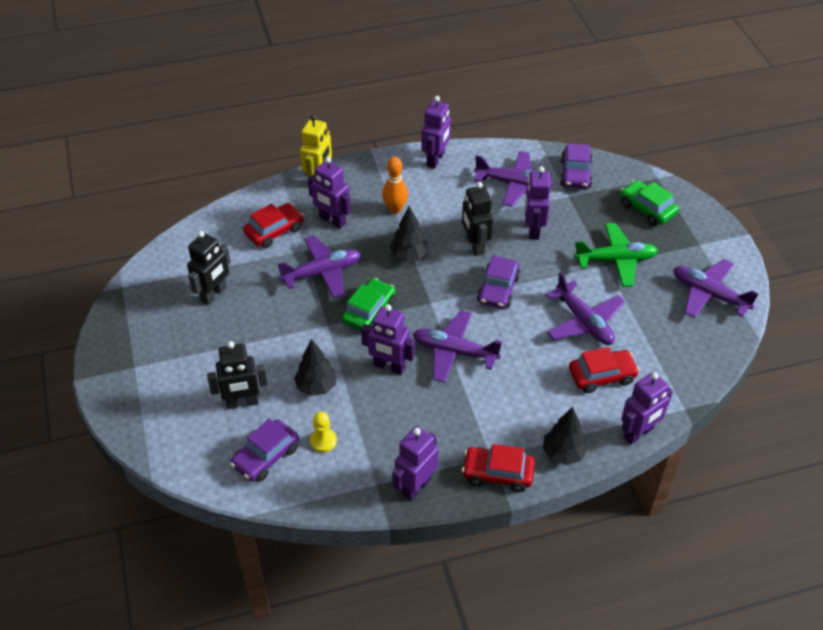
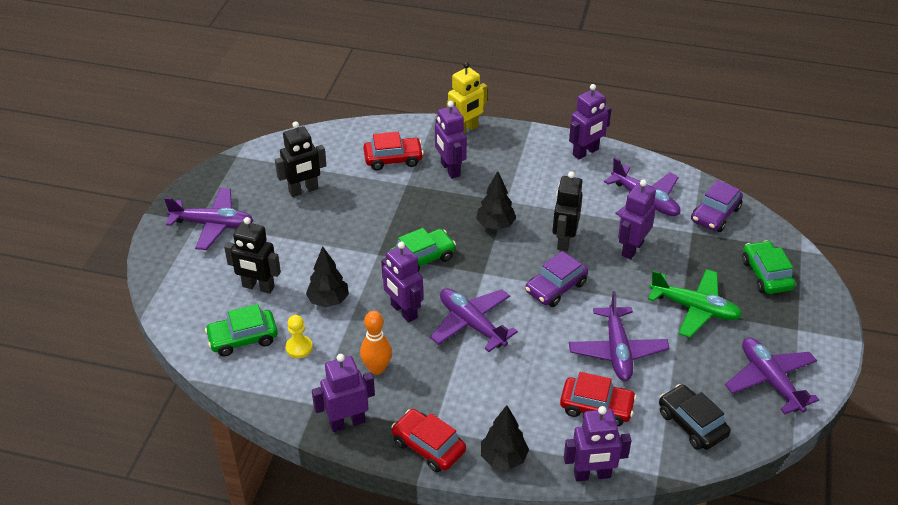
camera: 30 degrees right, 5 degrees down
(266, 456) = (243, 338): purple car -> green car
(322, 273) = (407, 209): purple plane -> purple plane (213, 224)
(395, 209) = (514, 181): orange bowling pin -> orange bowling pin (377, 368)
(679, 356) = (692, 424): none -> black car

